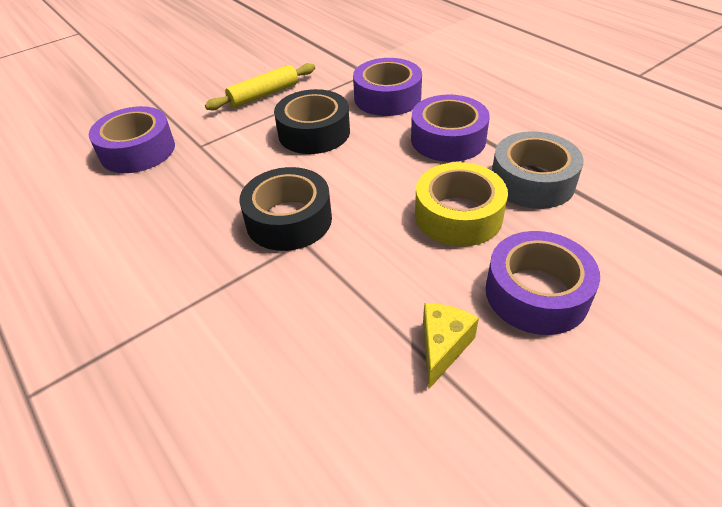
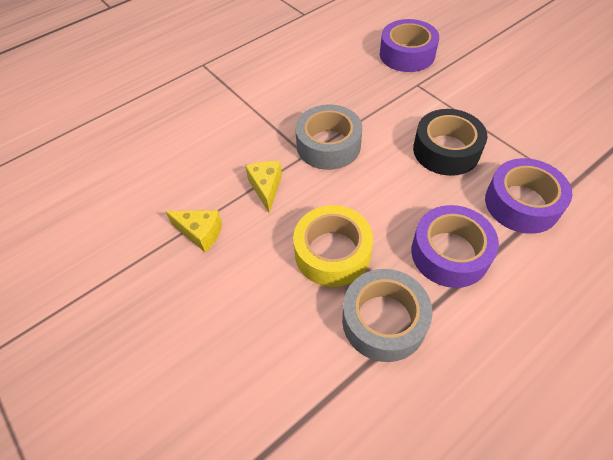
camera: 90 degrees right, 10 degrees up
(264, 95) = (504, 110): yellow rolling pin -> none
(289, 220) = (328, 145): black tape -> grey tape
(359, 278) = (266, 188): none -> yellow cheese
(536, 293) = (239, 298): purple tape -> none

